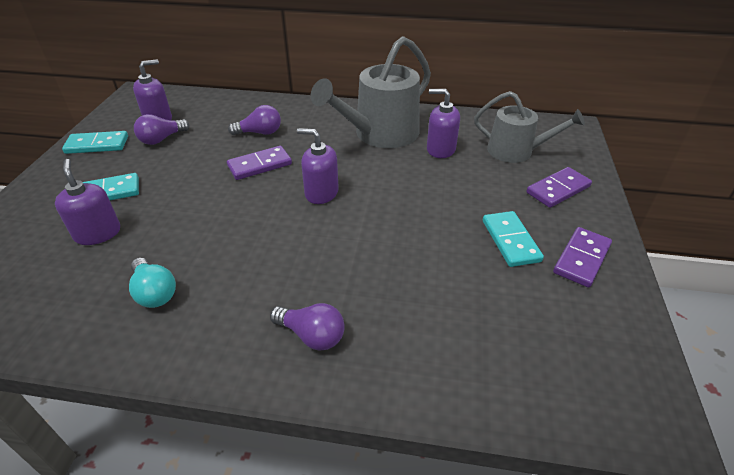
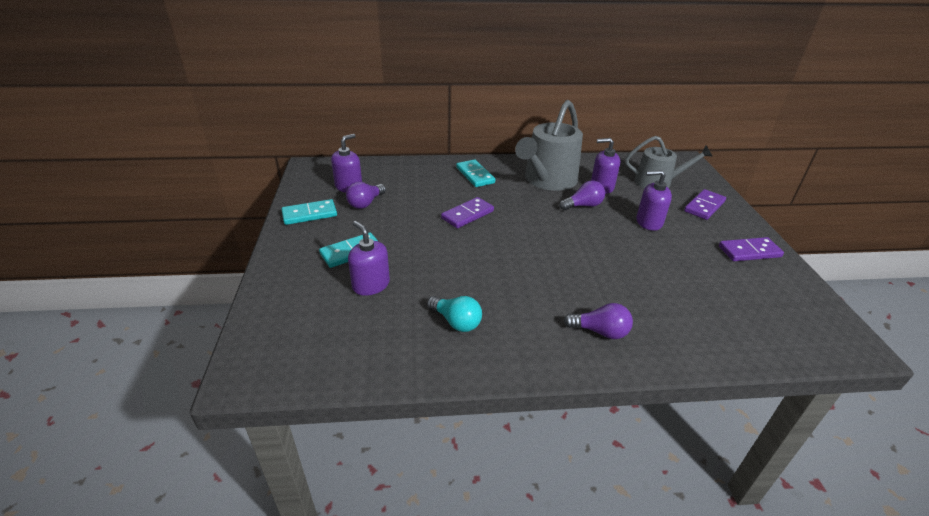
camera: 15 degrees left, 5 degrees down
(260, 133) = (448, 189): purple light bulb -> purple light bulb (583, 205)
(321, 193) = (533, 230): purple soap dispenser -> purple soap dispenser (648, 222)
(510, 241) = (694, 246): turquoise domino -> turquoise domino (475, 175)
(582, 259) = (749, 252): purple domino -> purple domino turned 60 degrees clockwise

